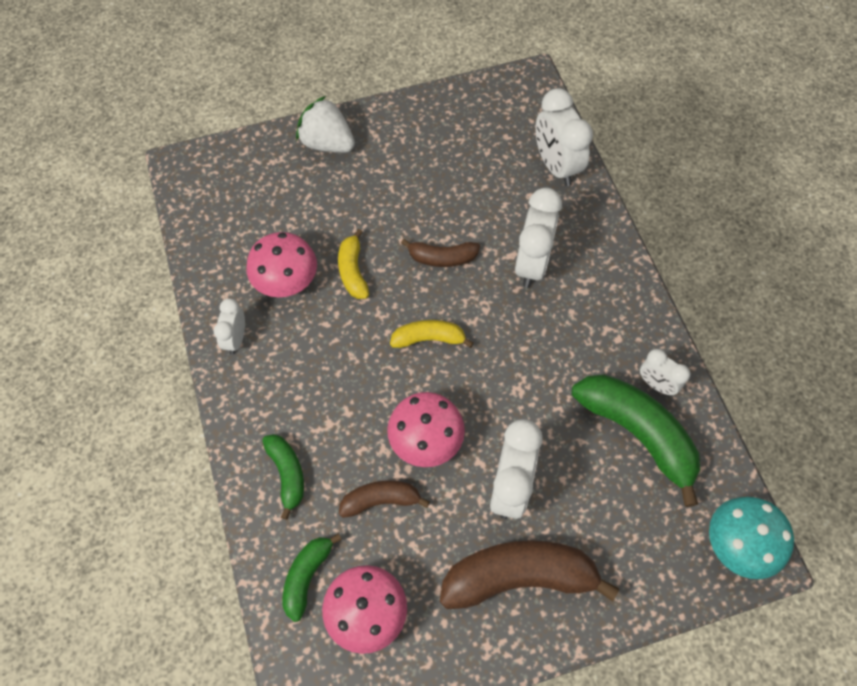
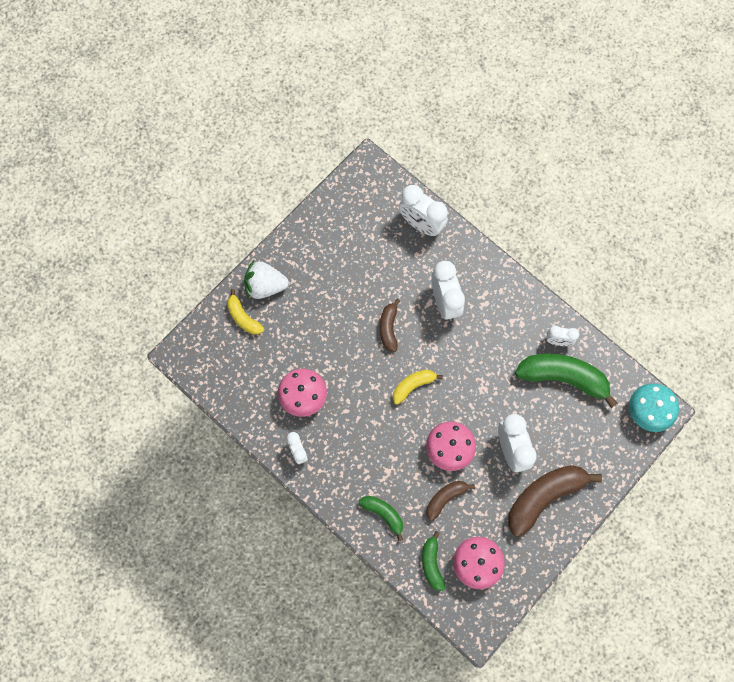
camera: 30 degrees left, 10 degrees up
(353, 271) = (340, 367): yellow banana -> yellow banana (243, 317)
(442, 258) = (389, 328): brown banana -> brown banana turned 120 degrees clockwise

